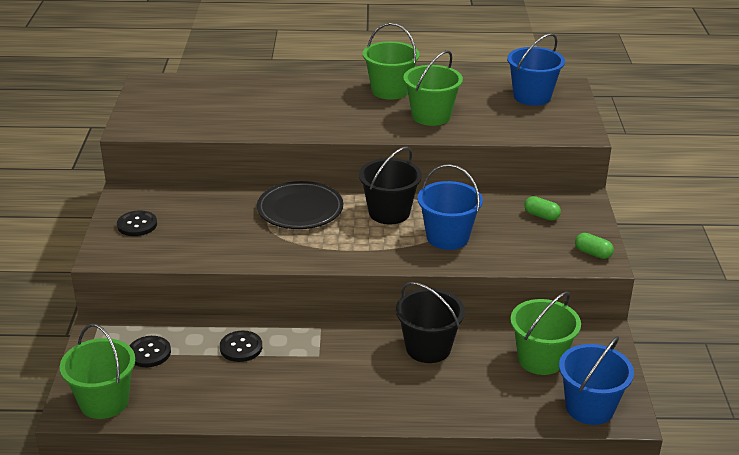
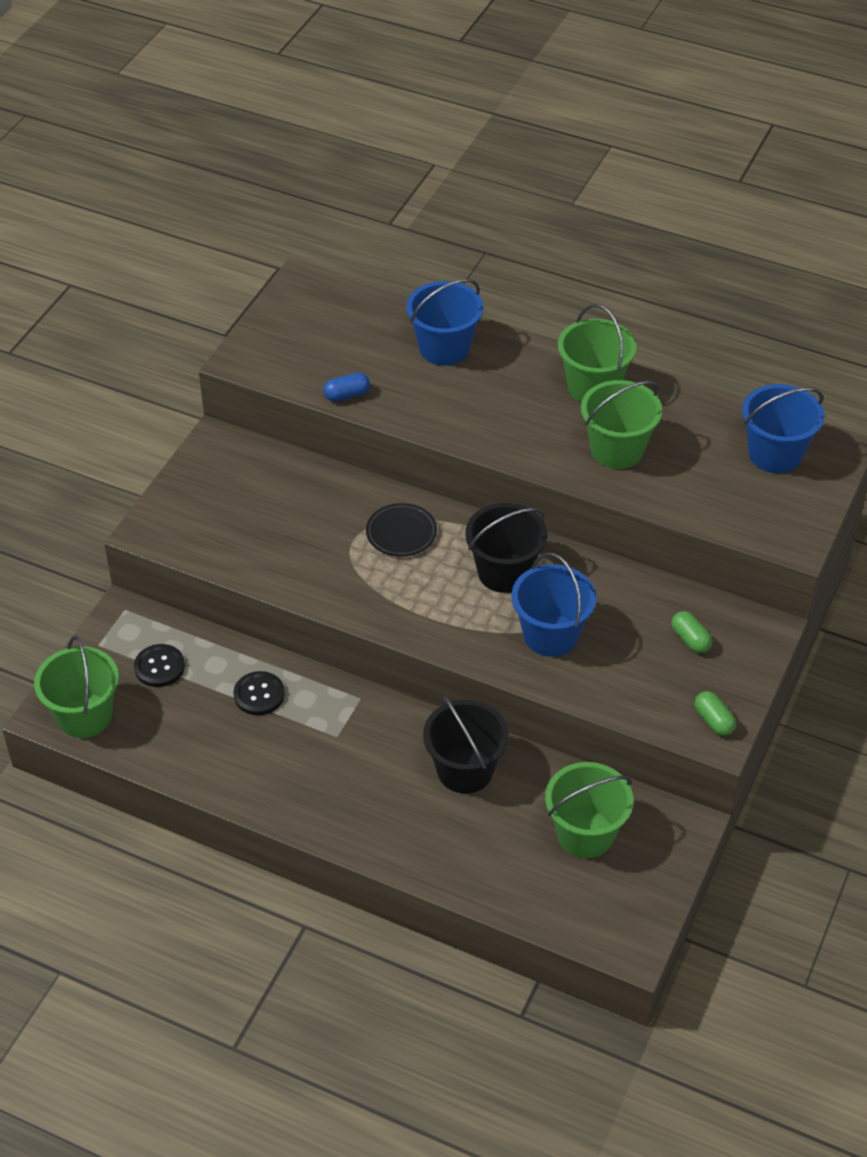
camera: 25 degrees right, 15 degrees up
(137, 225) = (205, 496): black button -> none
(222, 129) = (347, 395): none -> blue capsule
(300, 210) = (401, 533): black plate -> black plate, size x0.64
(589, 407) = (598, 919): blue bucket -> blue bucket (444, 348)

